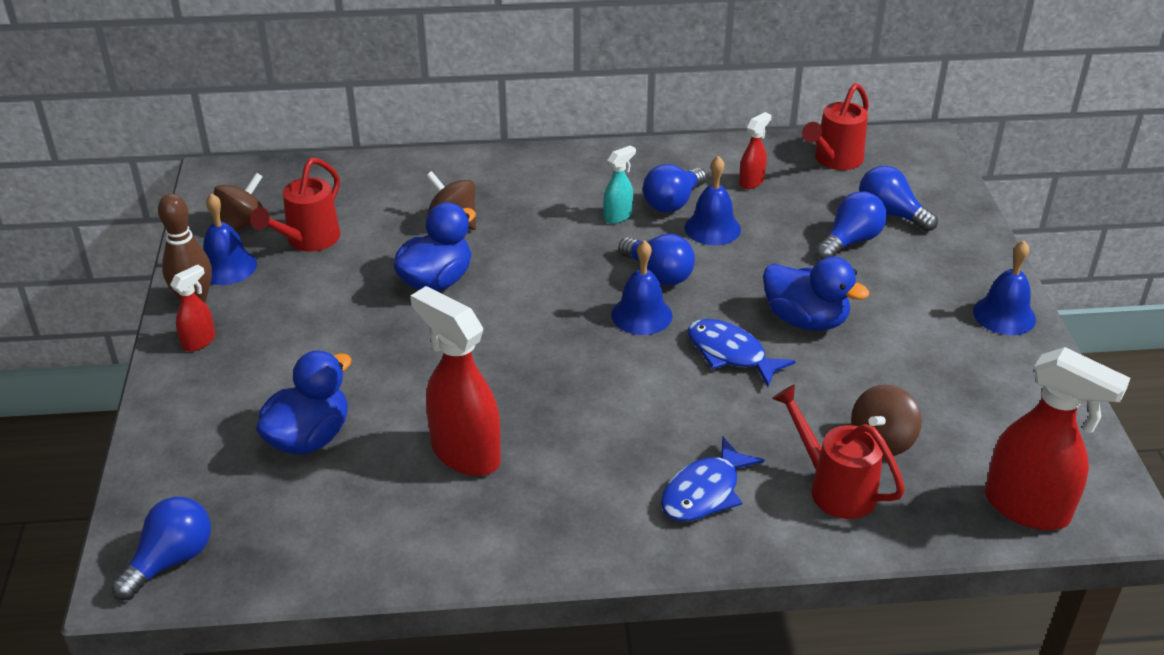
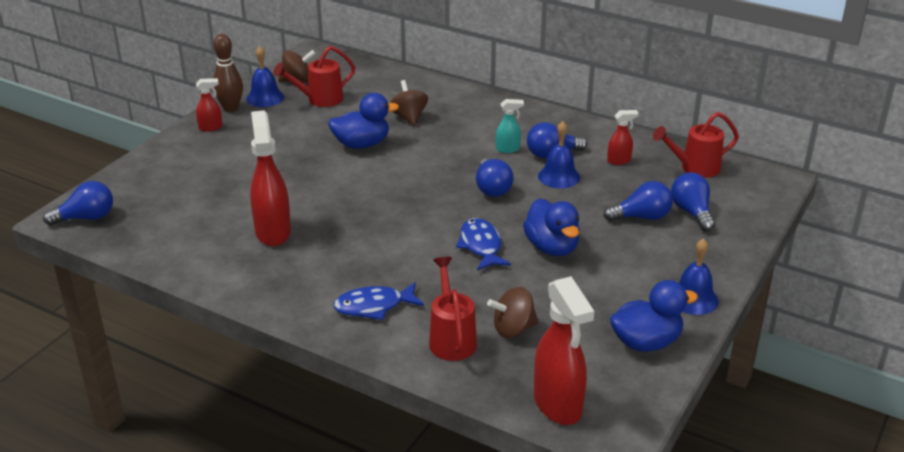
camera: 35 degrees right, 5 degrees down
(309, 438) = (208, 192): blue duck -> blue duck (646, 342)
(641, 315) = (454, 205): blue bell -> none

